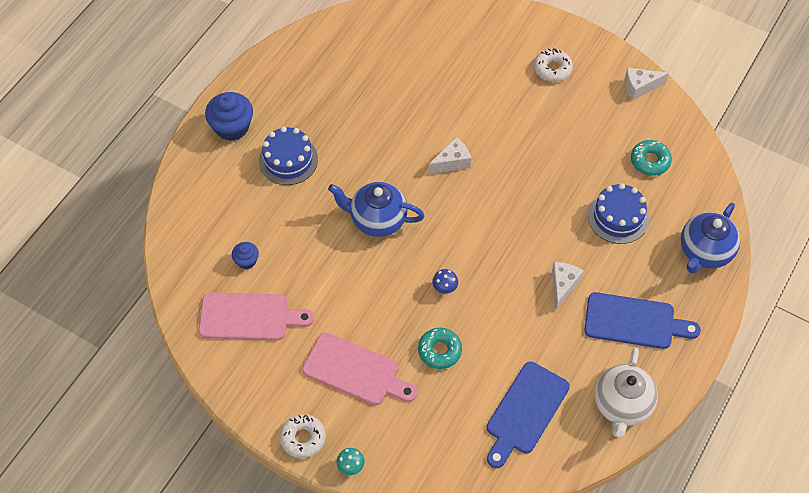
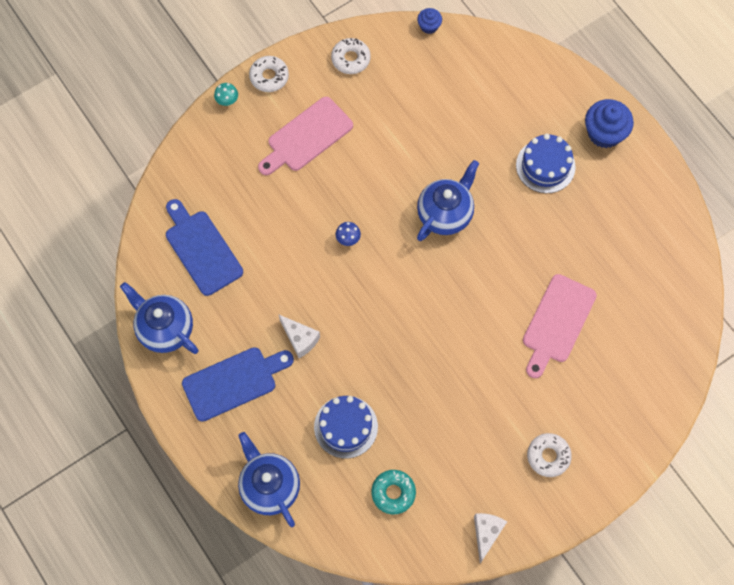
camera: 115 degrees right, 10 degrees up
(246, 261) = (453, 94): blue cupcake -> blue cupcake (429, 26)
(246, 369) = (350, 59): none -> white donut
(249, 317) = (397, 77): pink cutting board -> pink cutting board (557, 322)
(439, 351) = (291, 208): turquoise donut -> none
(452, 162) = (477, 305): white cheese -> none
(622, 405) = (165, 329): white teapot -> blue teapot
(634, 322) = (234, 382): blue cutting board -> blue cutting board turned 150 degrees counterclockwise

